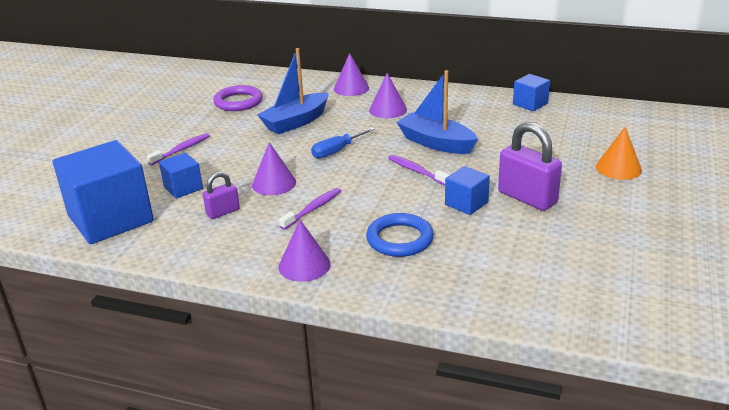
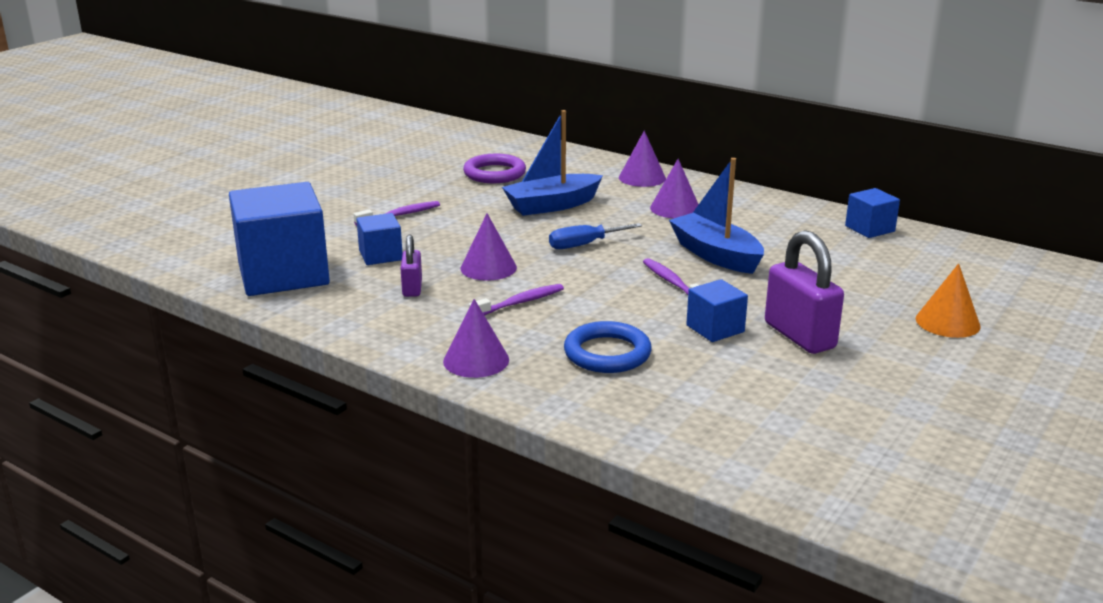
camera: 15 degrees right, 5 degrees down
(223, 212) = (412, 288): purple padlock -> purple padlock turned 75 degrees counterclockwise

